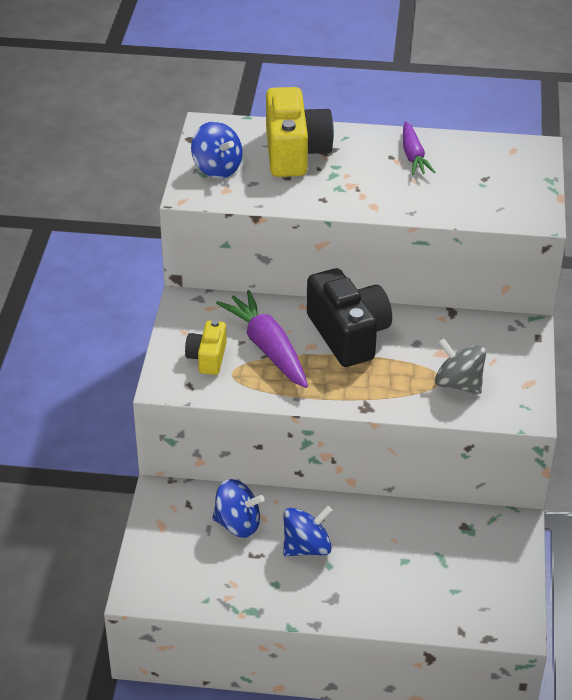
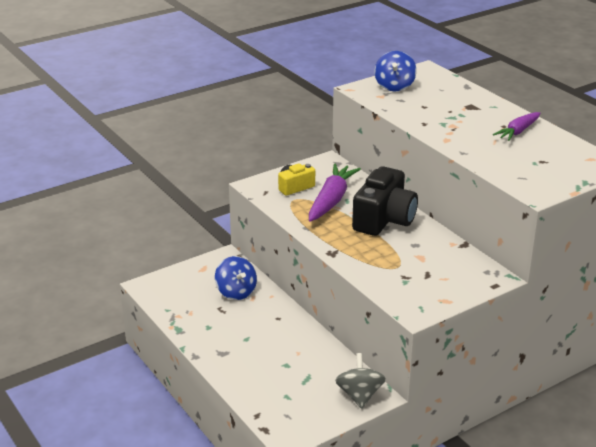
camera: 50 degrees right, 10 degrees down
(295, 152) = (450, 99): yellow camera -> none
(307, 547) = (249, 324): blue spinning top -> none
(458, 384) = (402, 275): grey spinning top -> grey spinning top (359, 395)

